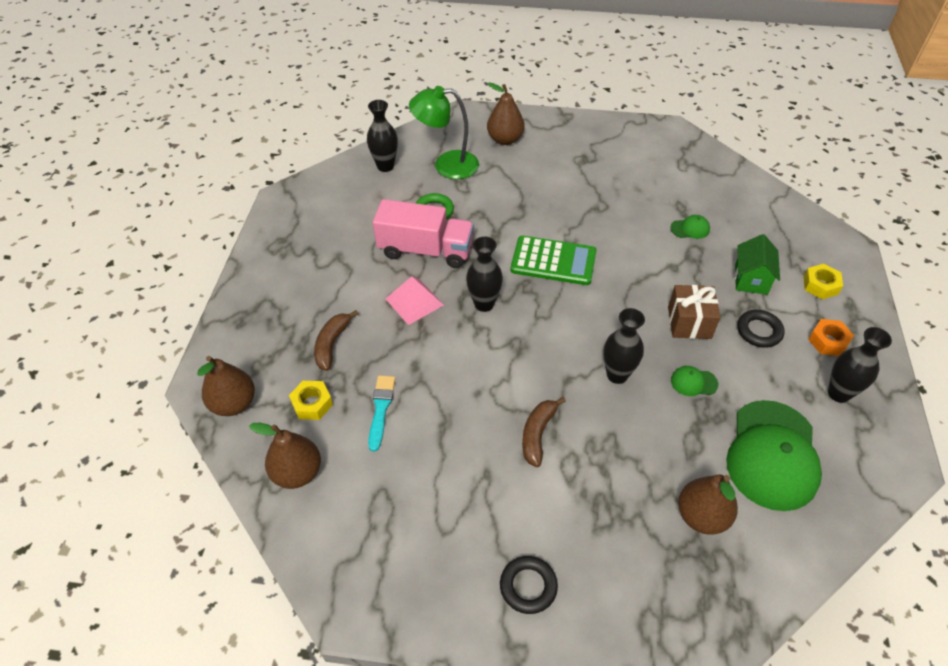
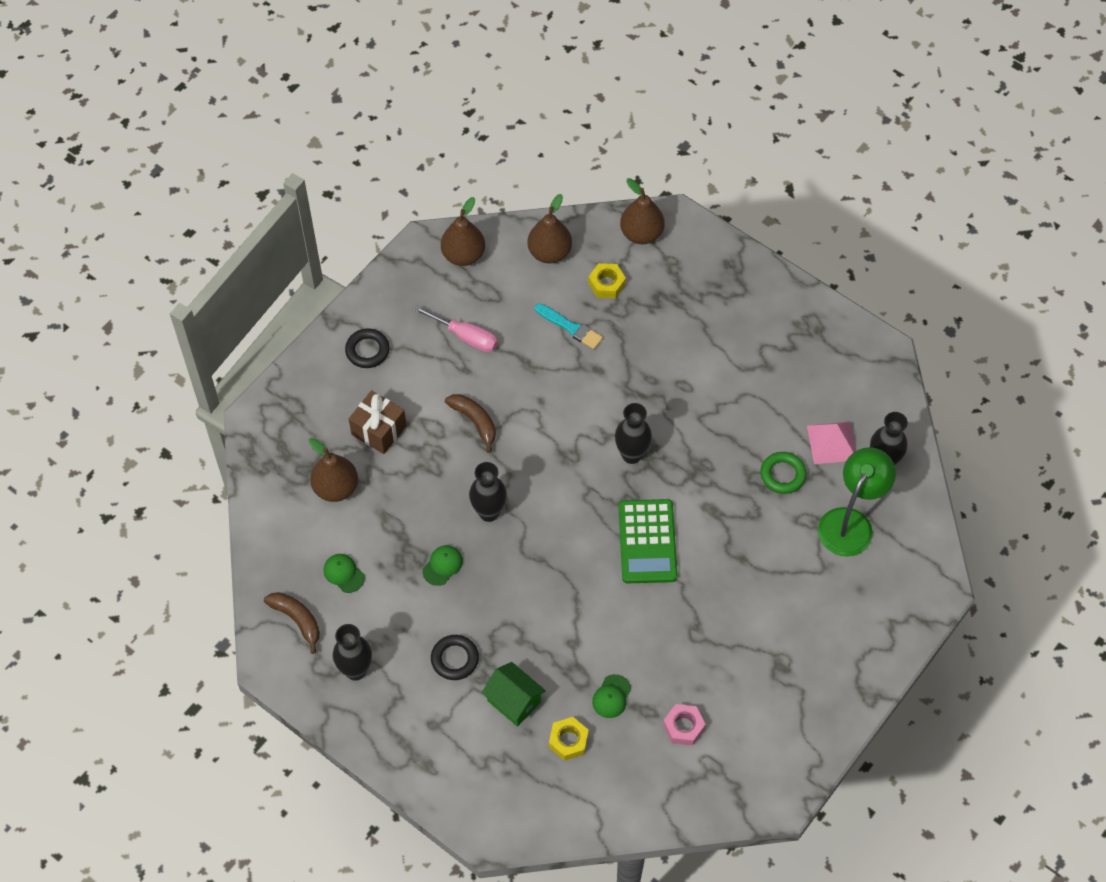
camera: 120 degrees right, 10 degrees up
(332, 344) = (660, 320): brown banana -> brown banana (297, 620)
(414, 301) = (670, 401): pink pyramid -> pink pyramid (832, 442)
(425, 250) = (730, 441): pink truck -> none
(448, 495) = (466, 337): none -> pink screwdriver
(505, 139) = (863, 604): brown pear -> brown pear (463, 255)
(553, 261) = (647, 542): green calculator -> green calculator turned 45 degrees counterclockwise
(672, 186) = (683, 727): none -> pink nut
(689, 322) = (502, 608): brown gift -> brown gift (379, 430)
(772, 455) = (344, 573): green cap -> green cap, size x0.41
(820, 285) = (466, 759): yellow nut -> yellow nut (568, 741)
(828, 341) = (406, 708): orange nut -> none

